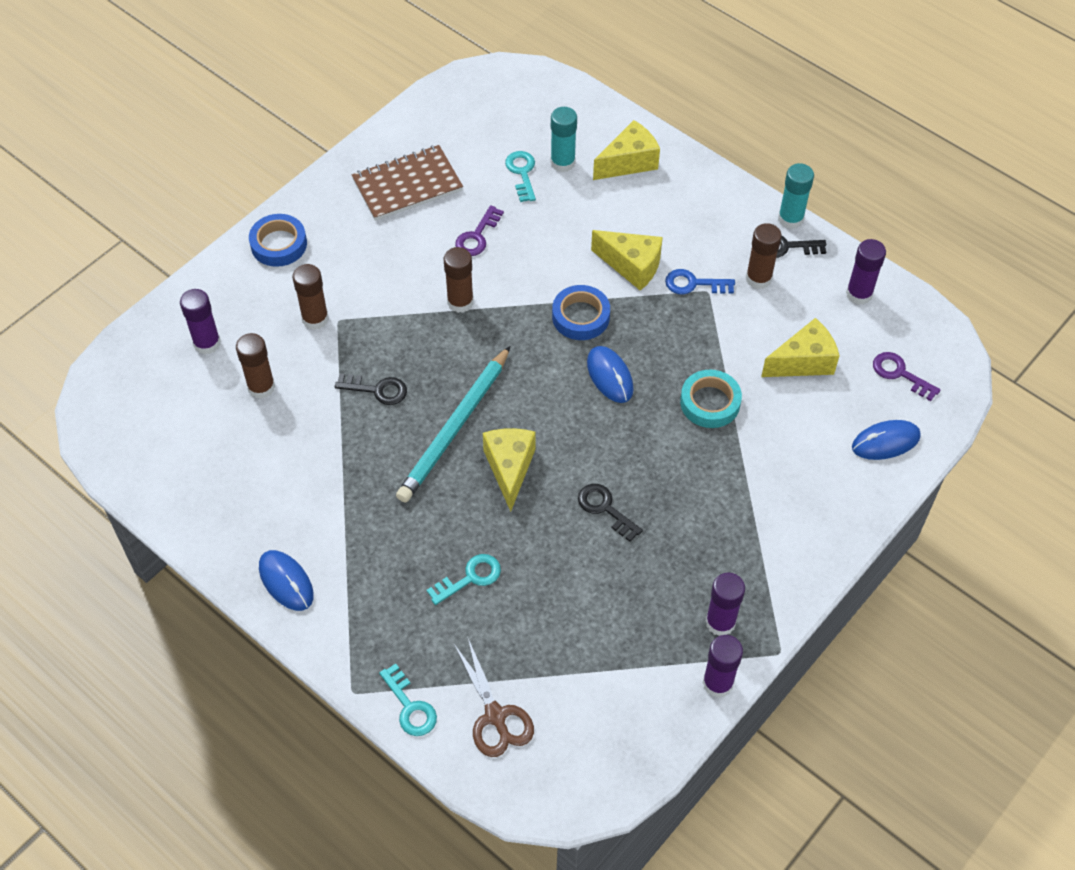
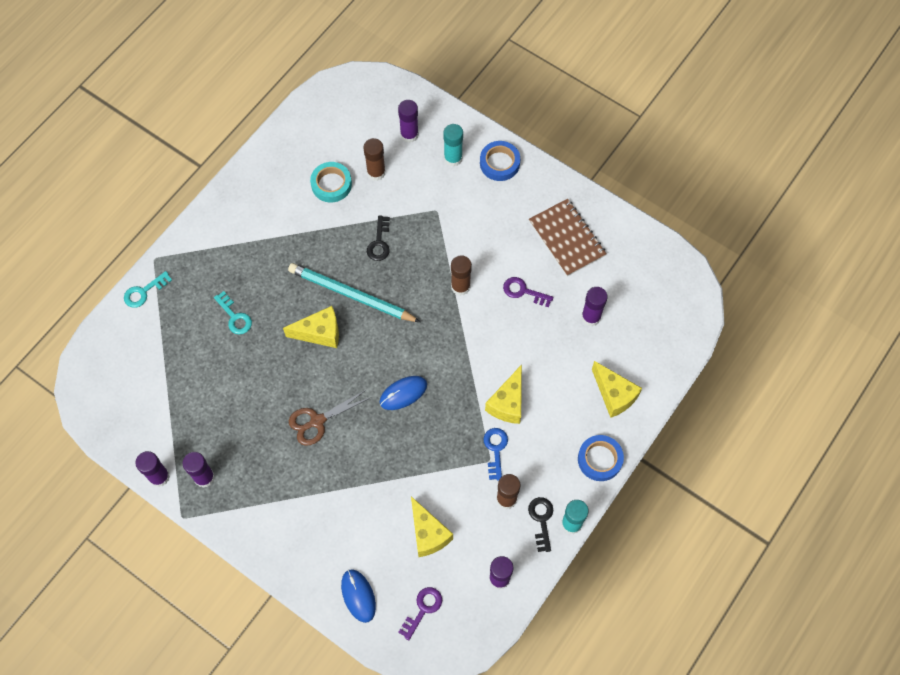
camera: 85 degrees right, 10 degrees up
(286, 581) = (229, 210): blue mouse -> none
(315, 319) = (436, 196): brown glue stick -> none
(495, 716) = (137, 341): brown scissors -> brown scissors (317, 421)
(522, 173) = (591, 317): turquoise key -> purple glue stick
(562, 163) = (606, 345): turquoise glue stick -> turquoise glue stick (453, 158)
(580, 316) = (455, 369): blue tape -> blue tape (599, 459)
(605, 508) = (291, 397): black key -> none
(710, 402) = (385, 465): turquoise tape -> turquoise tape (331, 184)

